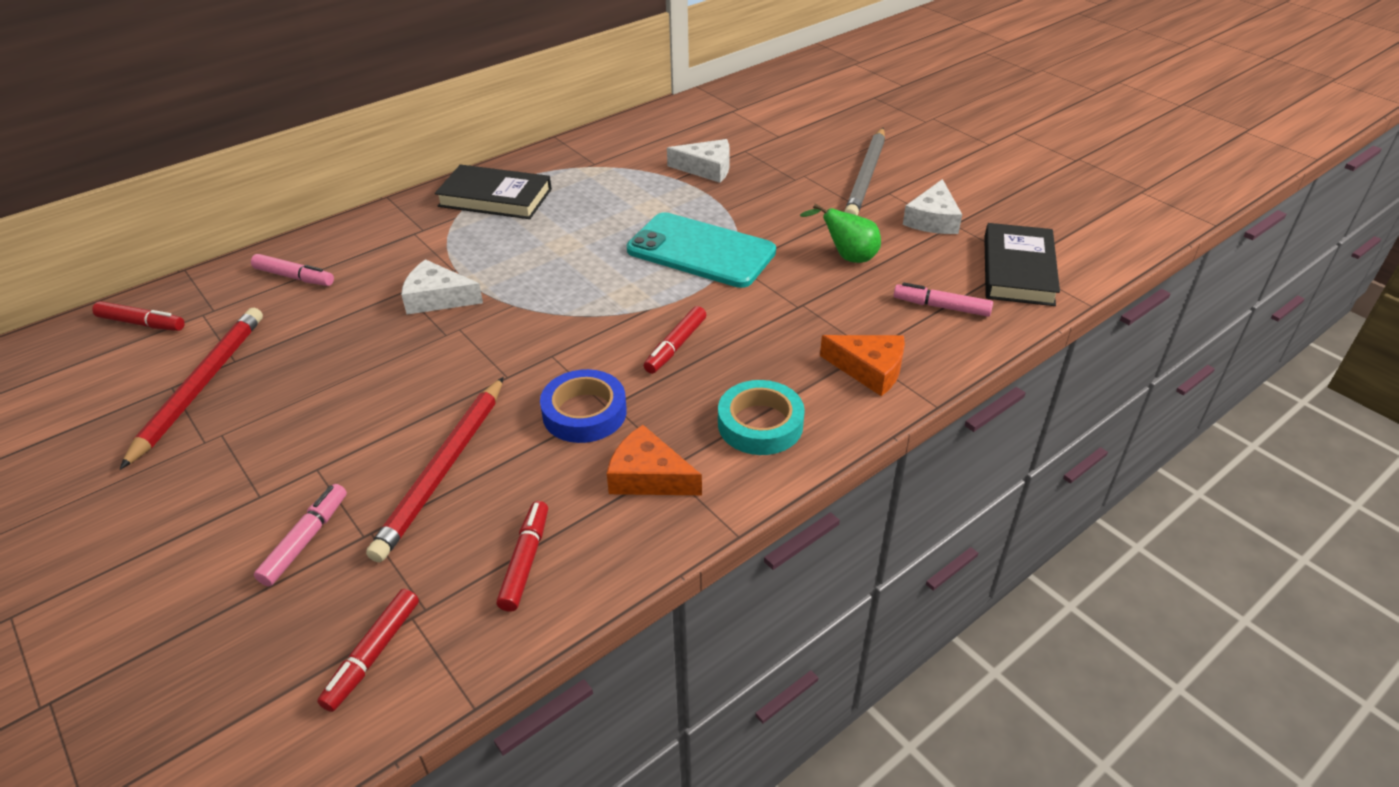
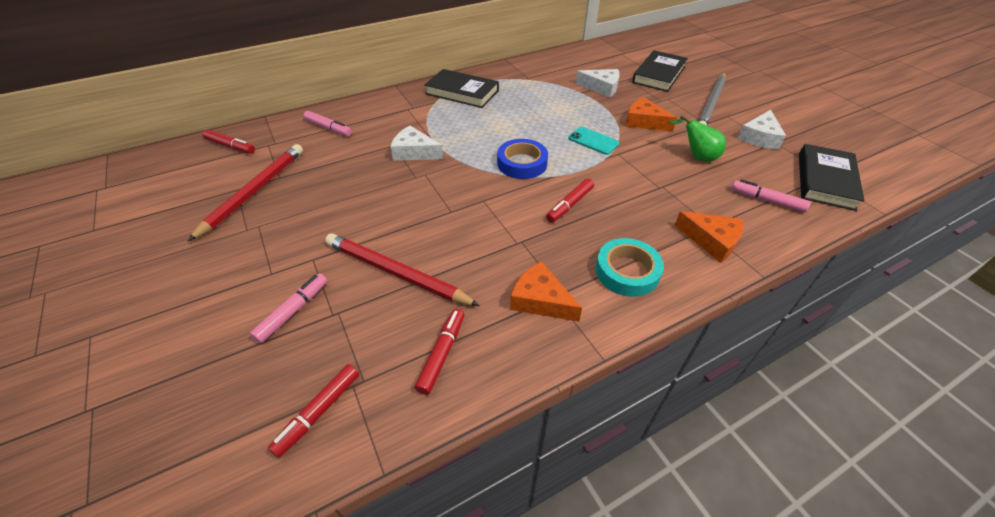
camera: 10 degrees right, 5 degrees up
(443, 470) = (396, 273): red pencil -> red pencil turned 90 degrees clockwise
(584, 413) = (500, 244): blue tape -> blue tape (522, 163)
(701, 251) = (593, 141): turquoise phone -> turquoise phone, size x0.50
(772, 214) = (644, 122): none -> orange cheese
(790, 139) = (659, 74): none -> black book

